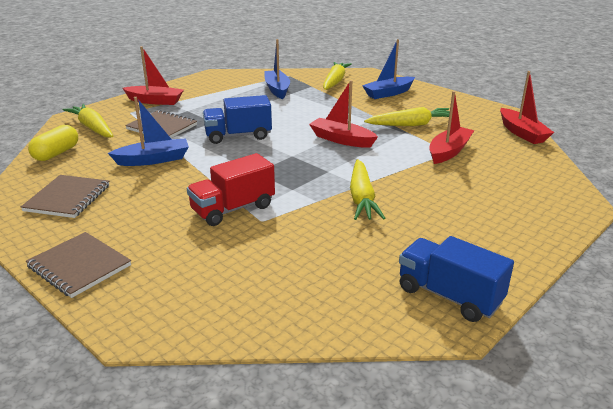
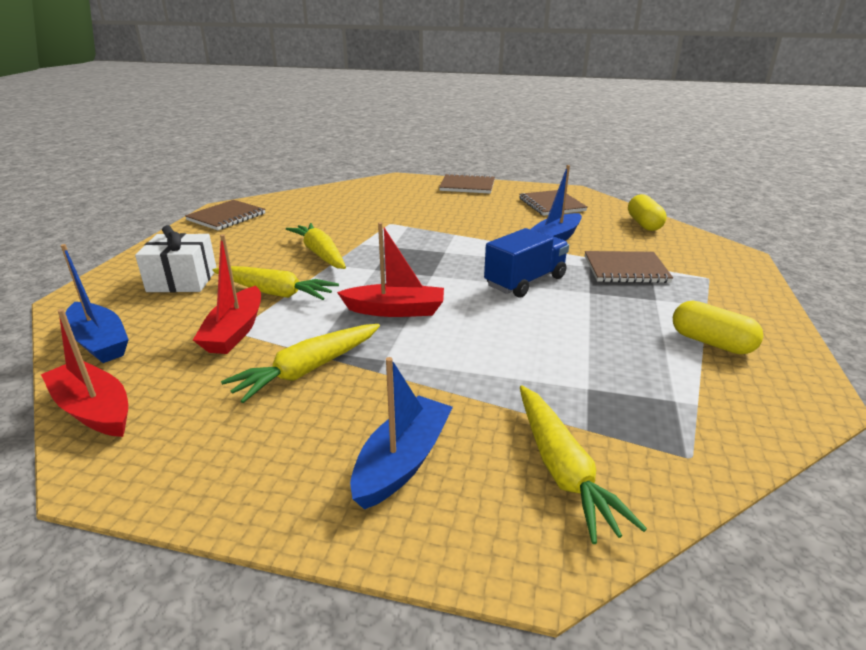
camera: 150 degrees right, 0 degrees up
(92, 128) = (686, 250): yellow carrot -> yellow carrot (275, 292)
(155, 101) = (728, 302): red boat -> none
(208, 92) = (711, 343): none -> yellow capsule
(233, 209) = (422, 224): red truck -> none
(277, 89) = (627, 390): blue boat -> blue boat (100, 342)
(449, 296) = (226, 217): blue truck -> brown notebook
(492, 201) = (182, 280): none -> white gift

